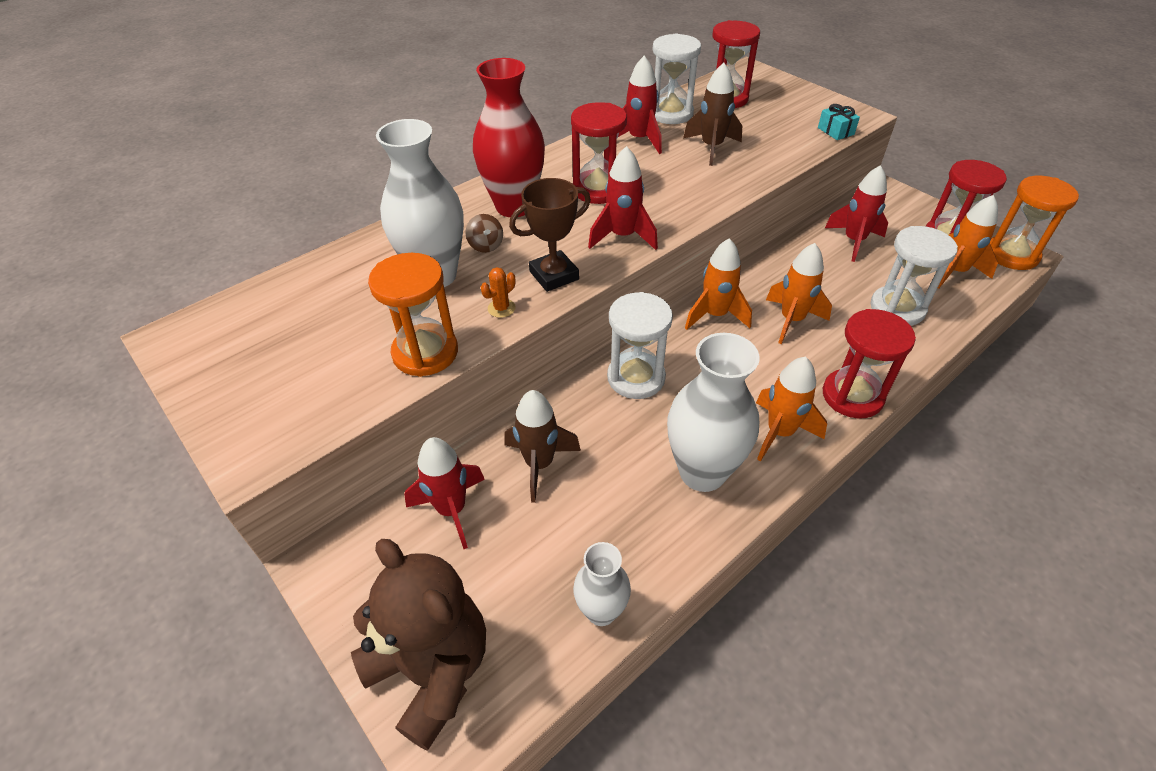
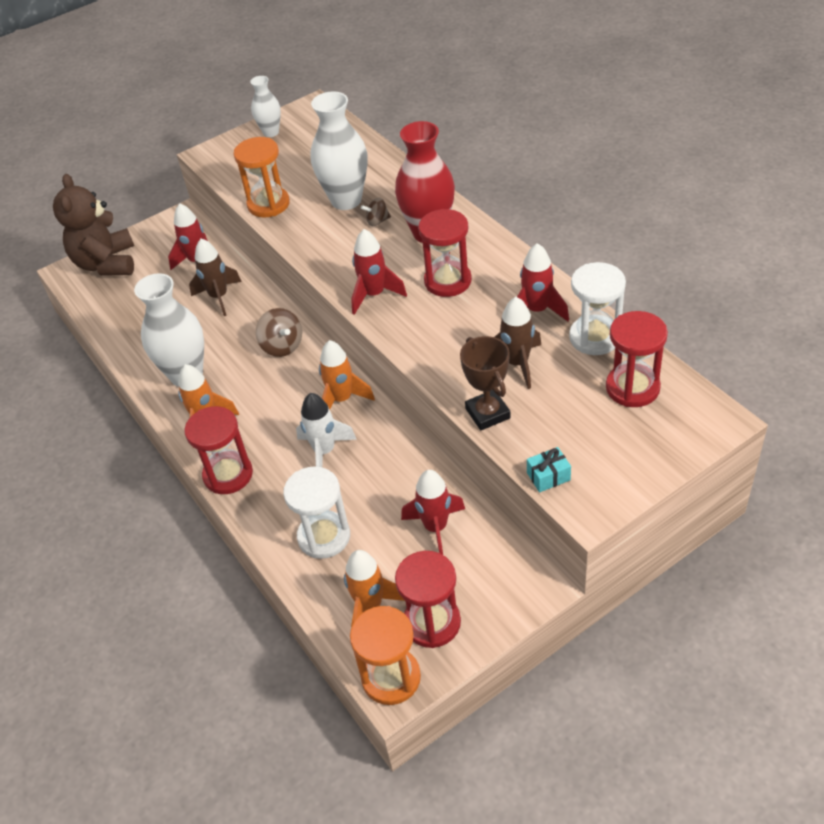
camera: 100 degrees right, 0 degrees up
(432, 670) = (106, 263): brown teddy bear -> brown teddy bear turned 120 degrees clockwise
(501, 308) = (302, 234): orange cactus -> none
(554, 275) = (332, 257): brown trophy -> brown trophy (487, 413)
(601, 611) = (111, 324): white vase -> white vase (271, 132)
(636, 378) = (282, 346): white hourglass -> brown spinning top
(791, 320) = (324, 451): orange rocket -> white rocket

